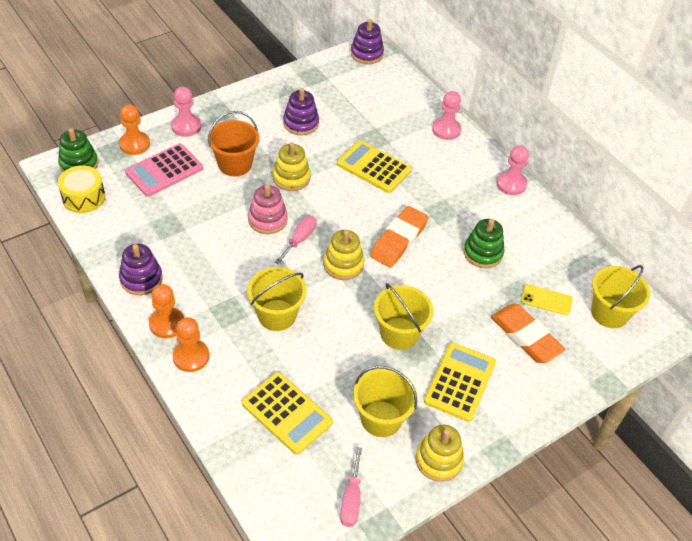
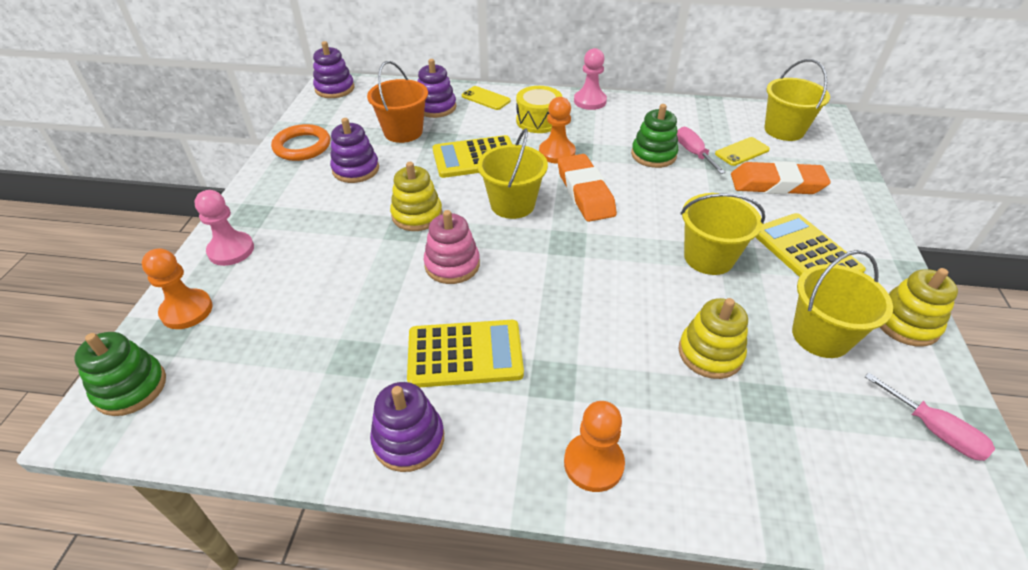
camera: 45 degrees left, 5 degrees down
(83, 197) = (193, 419): yellow drum -> yellow drum (538, 121)
(164, 170) = (266, 308): pink calculator -> none
(167, 323) = (513, 457): orange pawn -> orange pawn (557, 153)
(235, 164) = (341, 244): orange bucket -> orange bucket (403, 132)
(277, 315) = (599, 337): yellow bucket -> yellow bucket (512, 204)
(287, 413) = (761, 415): yellow calculator -> yellow calculator (465, 354)
(294, 85) = (302, 146): none -> orange ring
(299, 239) = (509, 257): pink screwdriver -> pink screwdriver (693, 153)
(343, 264) = (578, 245): yellow stacking toy -> yellow stacking toy (710, 353)
(405, 113) = (436, 107): none -> purple stacking toy
(446, 130) = (486, 98): pink pawn -> yellow phone

